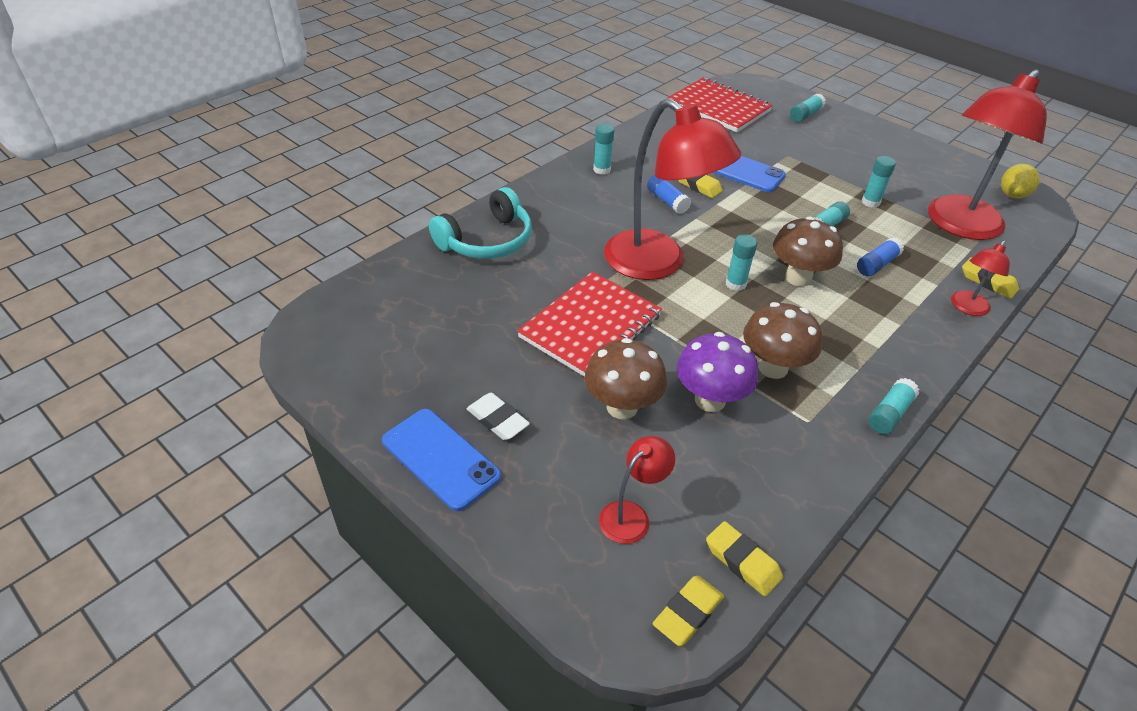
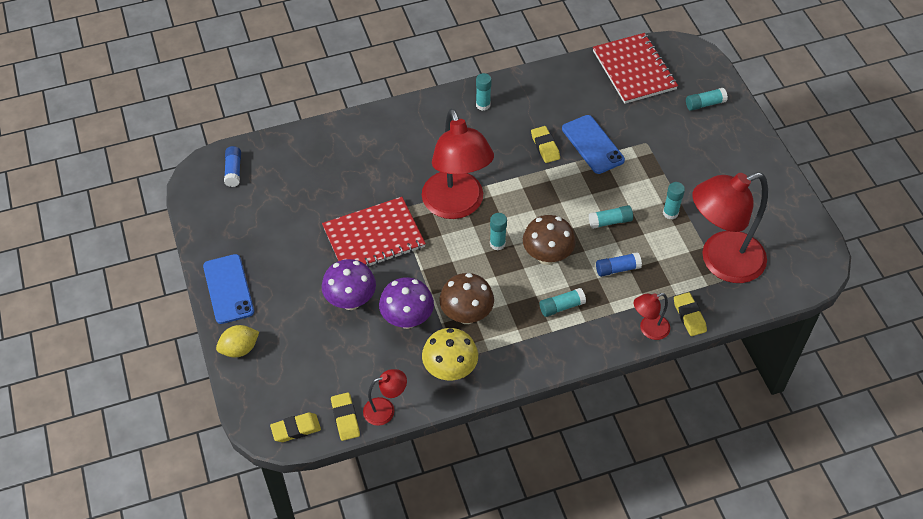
camera: 30 degrees right, 10 degrees up
(487, 241) = (354, 142): turquoise headphones -> none
(497, 420) = (274, 278): white eraser -> none
(622, 407) = (351, 301): brown mushroom -> purple mushroom
(631, 515) = (306, 367): red lamp -> red lamp (385, 409)
(667, 201) = (509, 153): blue glue stick -> blue glue stick (233, 171)
(814, 437) = (450, 370): none -> yellow mushroom
(889, 414) = (512, 377): turquoise glue stick -> turquoise glue stick (561, 306)
(1012, 195) = (803, 251): yellow lemon -> yellow lemon (239, 349)

